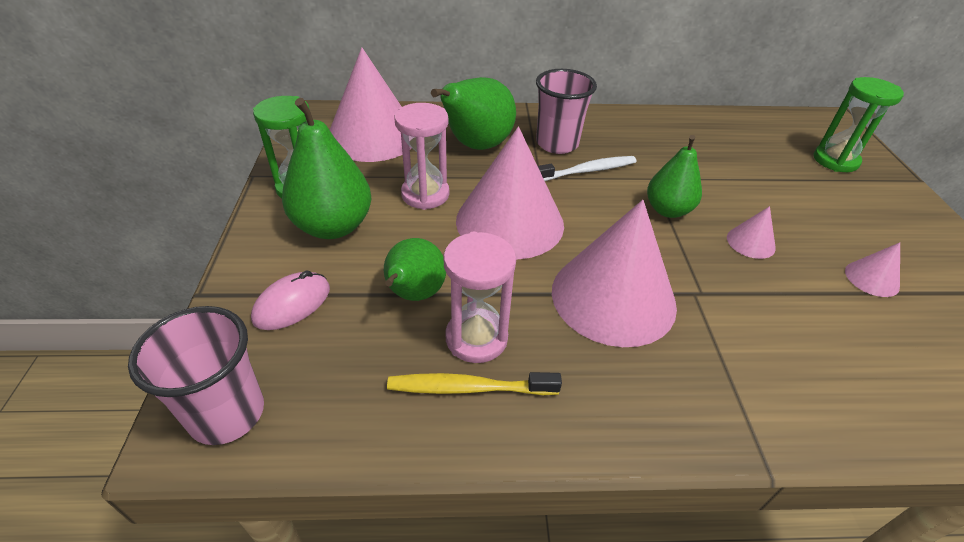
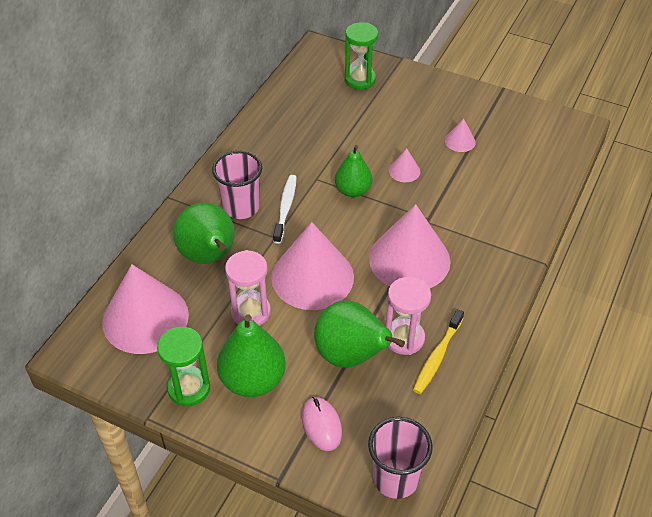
camera: 60 degrees left, 5 degrees up
(414, 294) = (351, 356): green pear -> green pear, size x1.51

